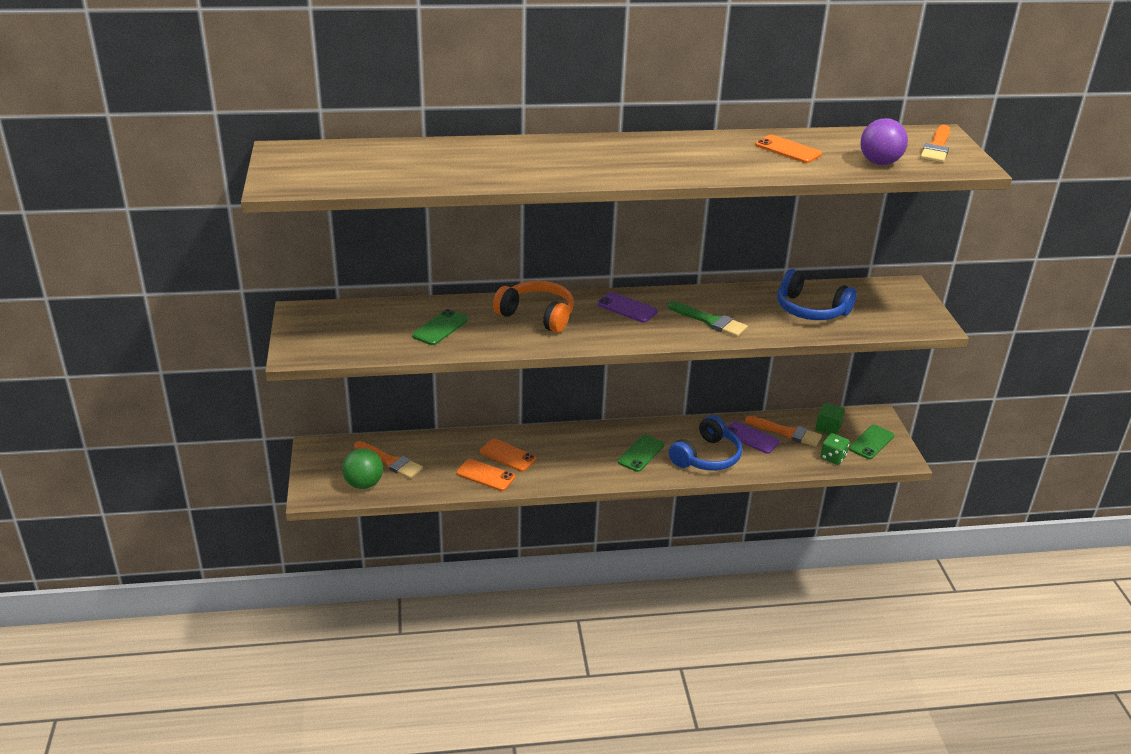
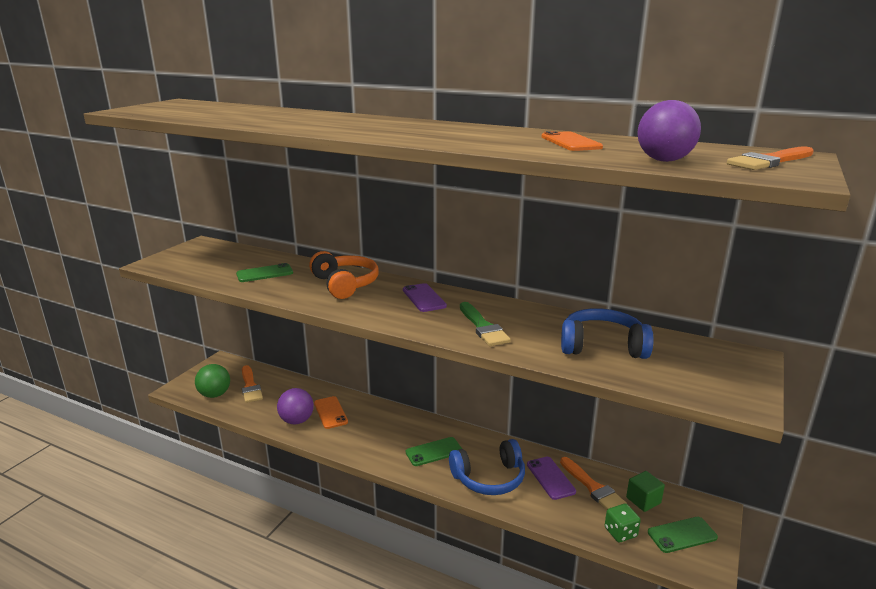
camera: 35 degrees right, 10 degrees down
(485, 475) = (297, 420): orange phone -> purple ball
(810, 309) = (602, 346): blue headphones -> blue headphones turned 120 degrees clockwise

